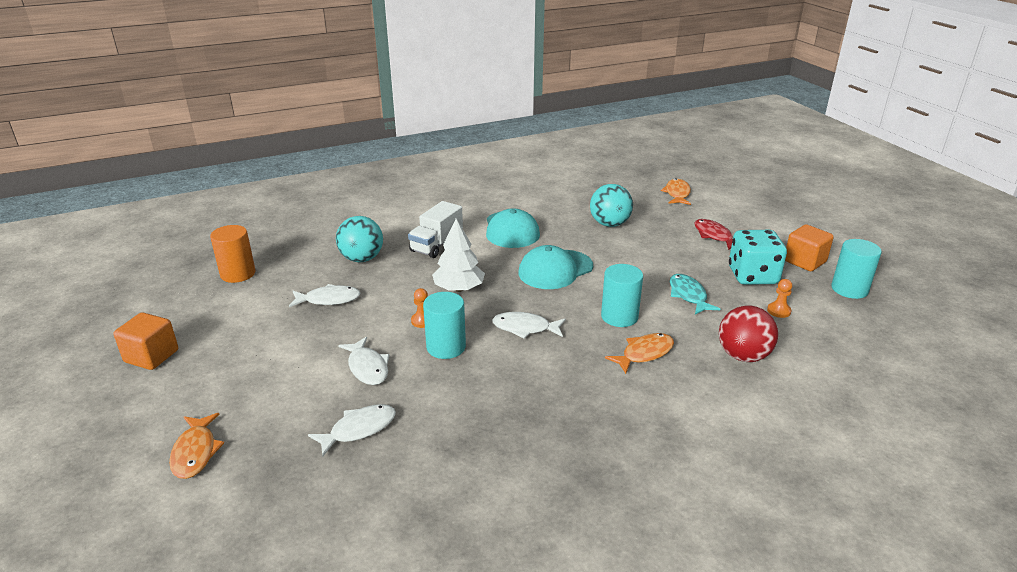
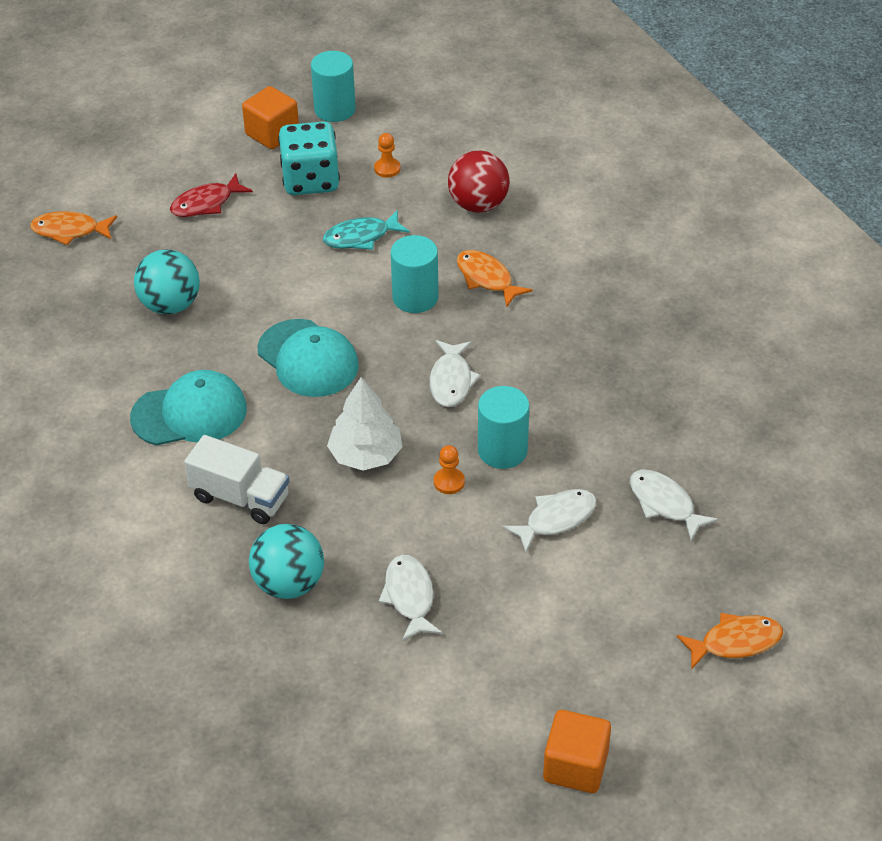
camera: 95 degrees left, 15 degrees up
(238, 274) = (347, 739): orange cylinder -> none

